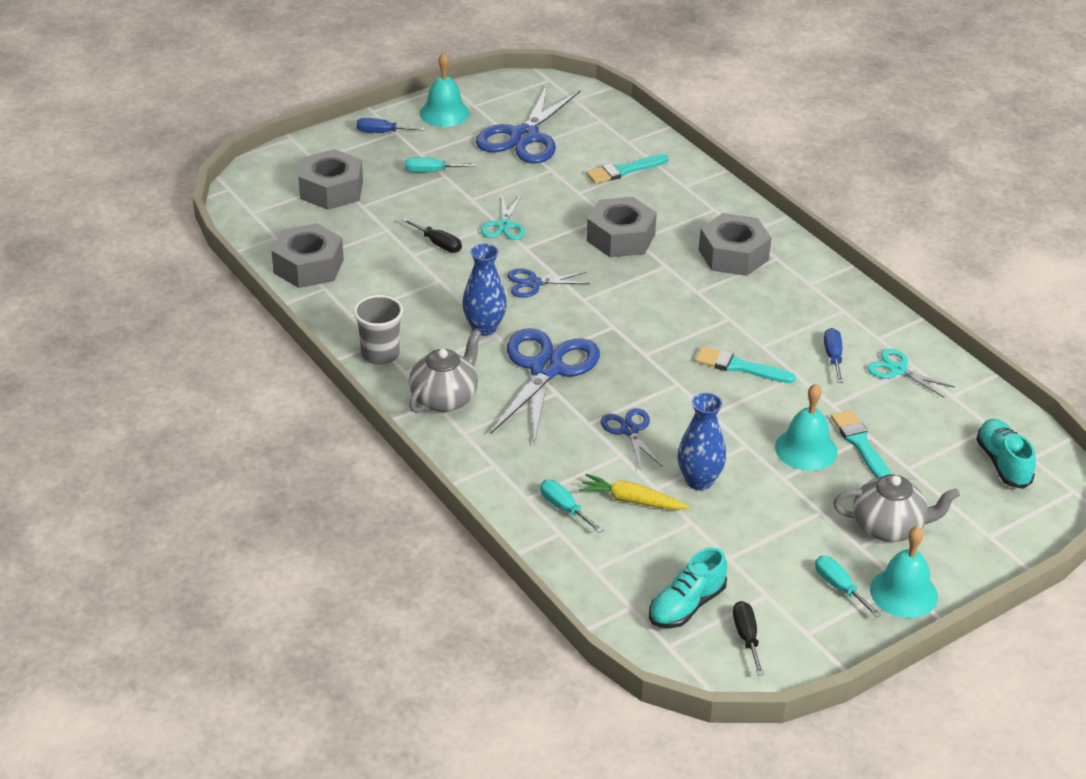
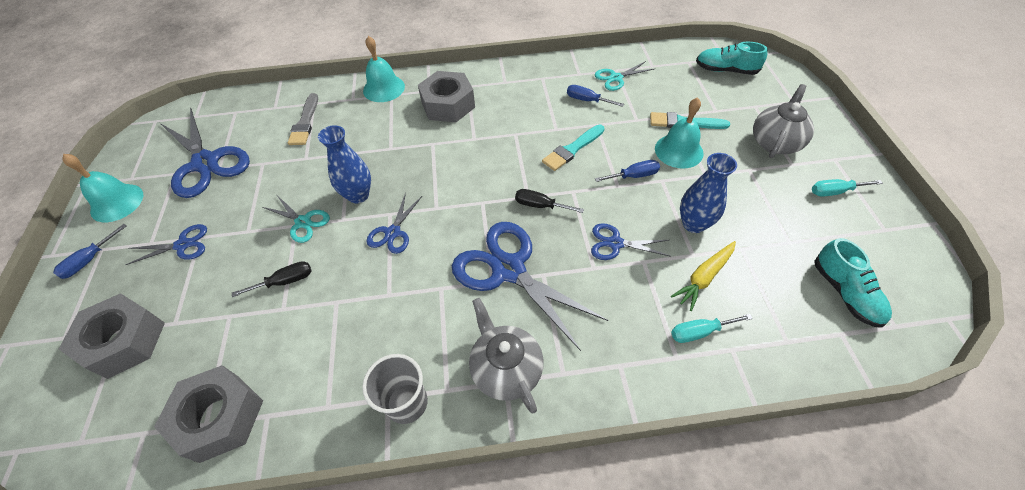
camera: 60 degrees left, 15 degrees up
(431, 171) = (182, 245): turquoise screwdriver -> blue scissors
(484, 328) = (426, 293): blue vase -> blue vase (358, 195)
(621, 237) = (380, 155): grey nut -> none
(624, 170) = (305, 122): turquoise brush -> grey brush
(736, 422) = (634, 176): none -> blue screwdriver
(746, 637) = (887, 268): black screwdriver -> black screwdriver (540, 205)
(903, 592) = (845, 161): turquoise bell -> turquoise bell (384, 88)

